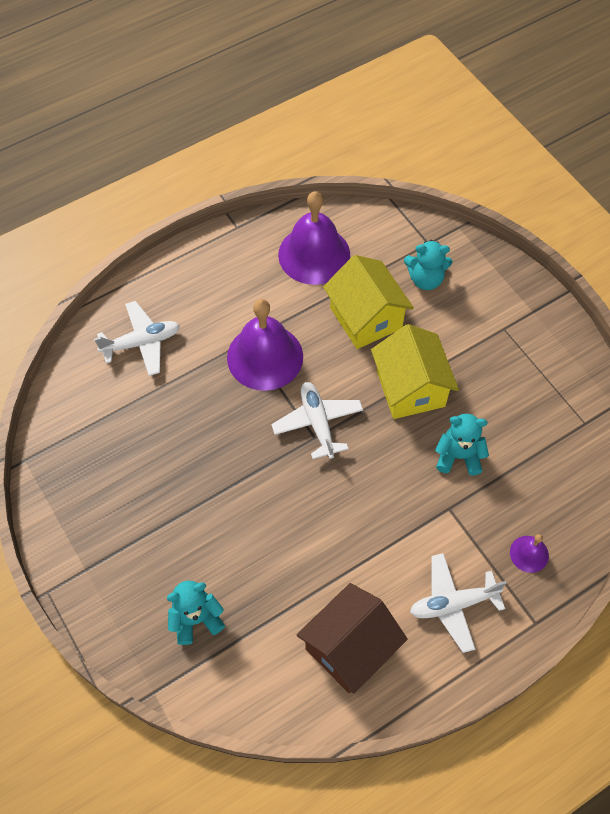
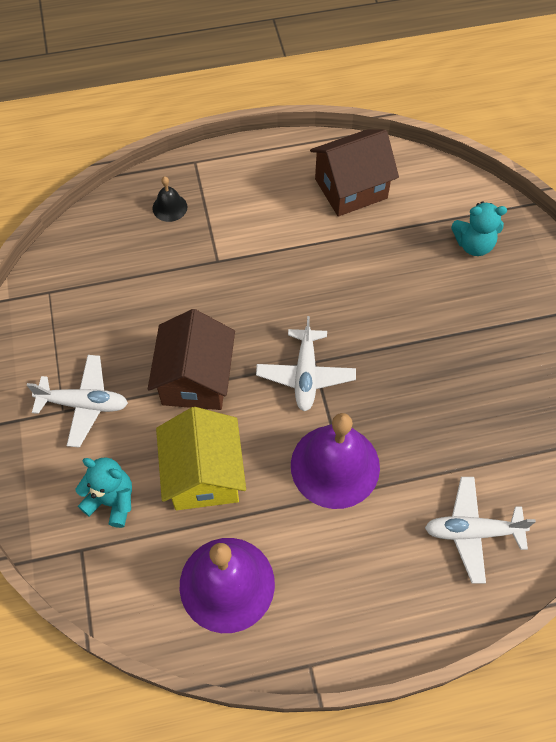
camera: 160 degrees left, 0 degrees up
(410, 388) = (195, 379): yellow house -> brown house
(453, 604) = (253, 192): white plane -> white plane (83, 404)
(458, 456) = (184, 301): turquoise teddy bear -> none
(529, 554) = (169, 207): purple bell -> black bell

